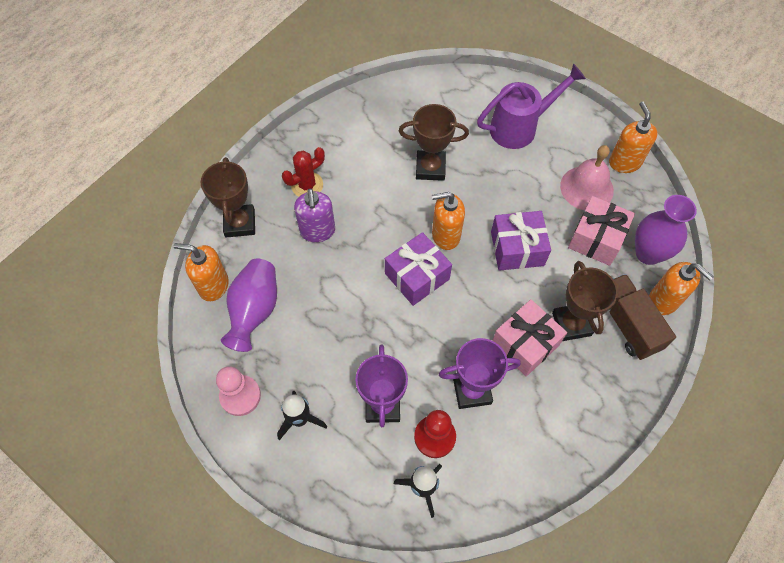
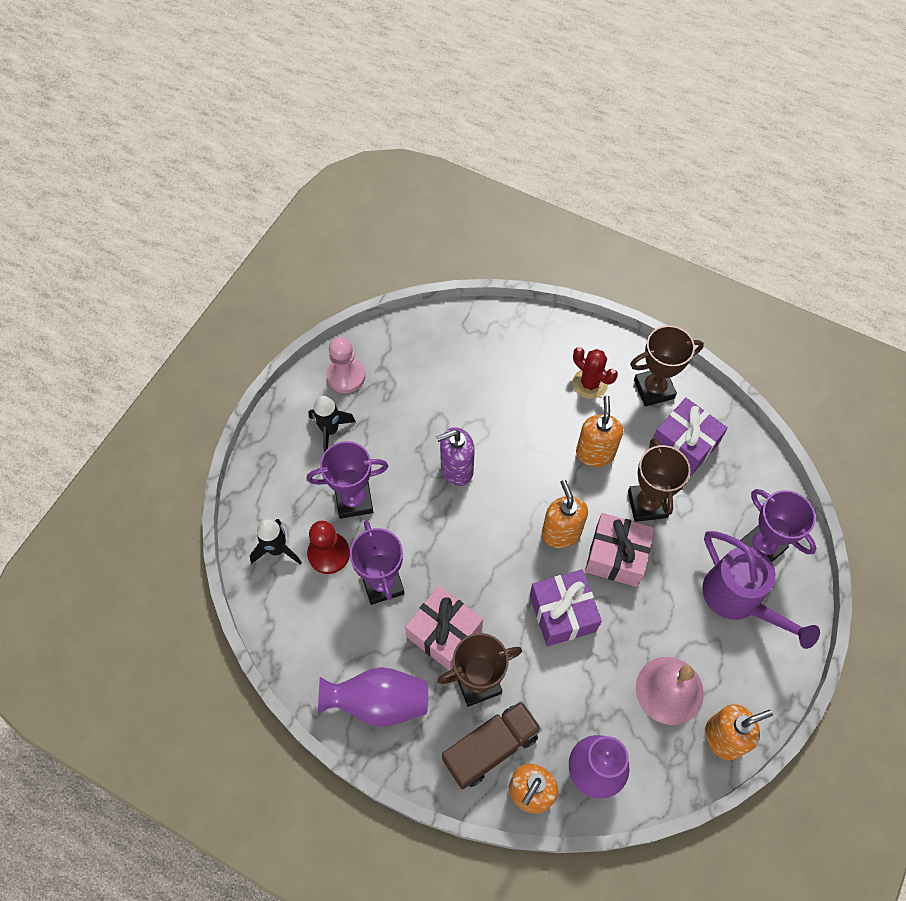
camera: 80 degrees right, 0 degrees up
(213, 286) = (453, 327): orange soap dispenser -> orange soap dispenser (595, 453)
(240, 223) = (528, 333): brown trophy -> brown trophy (654, 389)
(254, 311) = (434, 368): purple vase -> purple vase (378, 702)
(317, 231) = (535, 405): purple soap dispenser -> purple soap dispenser (456, 469)
(417, 276) = (503, 511): purple gift -> purple gift (684, 444)
(479, 103) = (761, 547): none -> purple trophy
(596, 239) = (598, 706): pink gift -> pink gift (616, 556)

